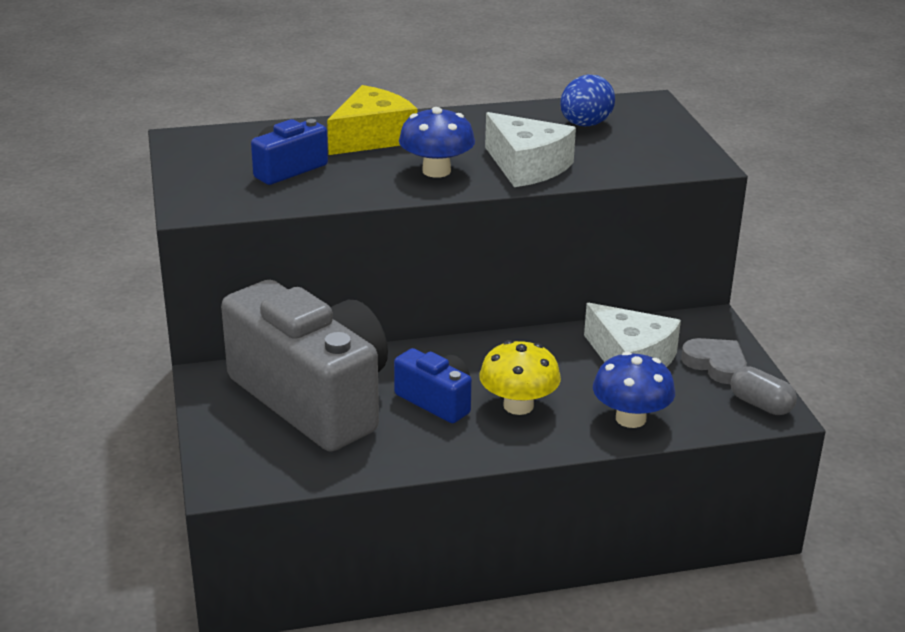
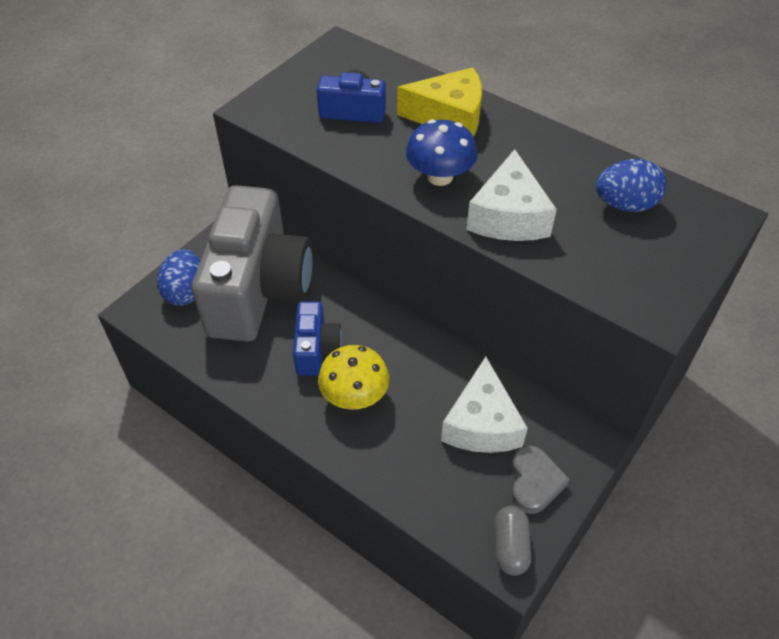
camera: 50 degrees right, 20 degrees up
(247, 442) = (186, 292): none -> blue egg
(630, 418) = (404, 471): blue mushroom -> none

